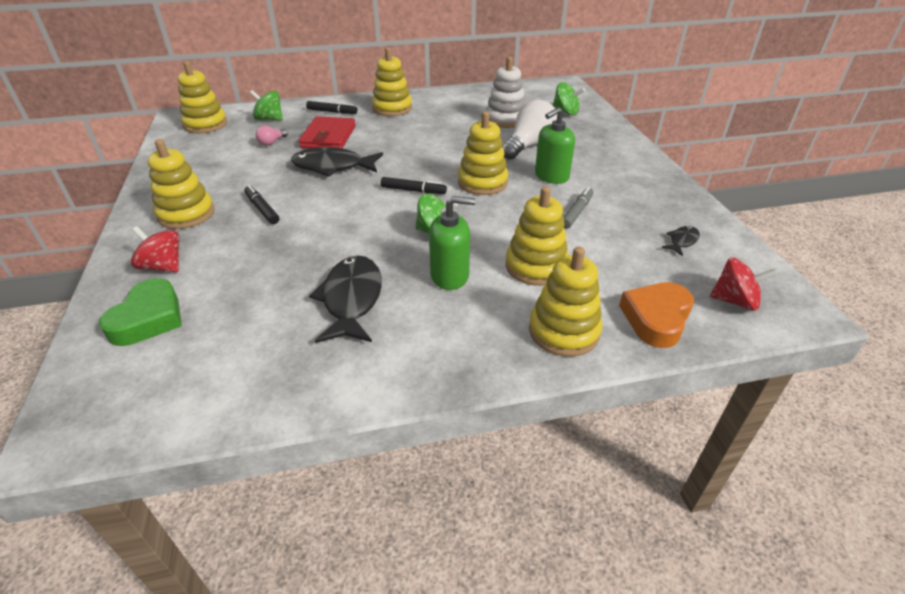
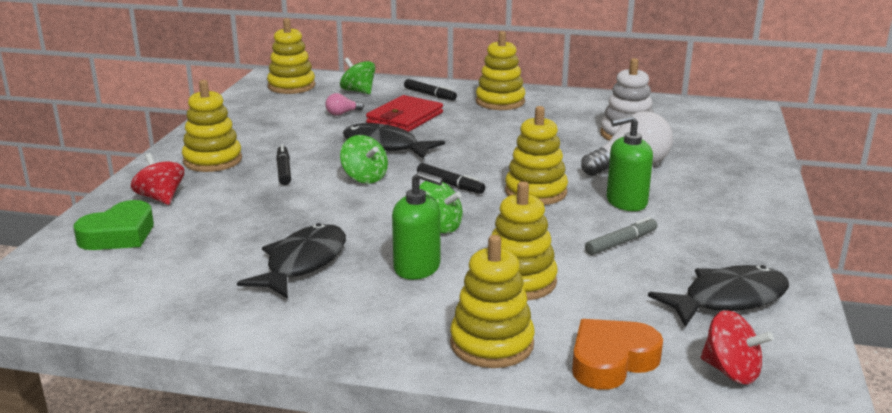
camera: 25 degrees right, 15 degrees down
(565, 112) = (716, 140): green spinning top -> green spinning top (364, 178)
(682, 241) = (728, 300): black fish -> black fish, size x2.10

